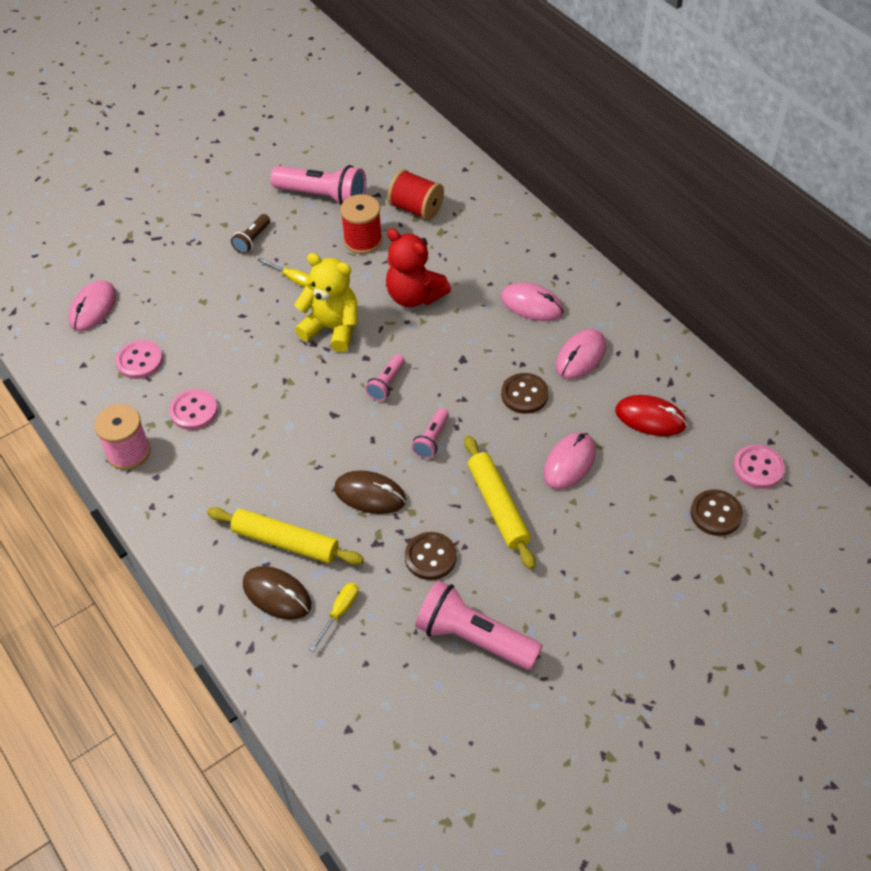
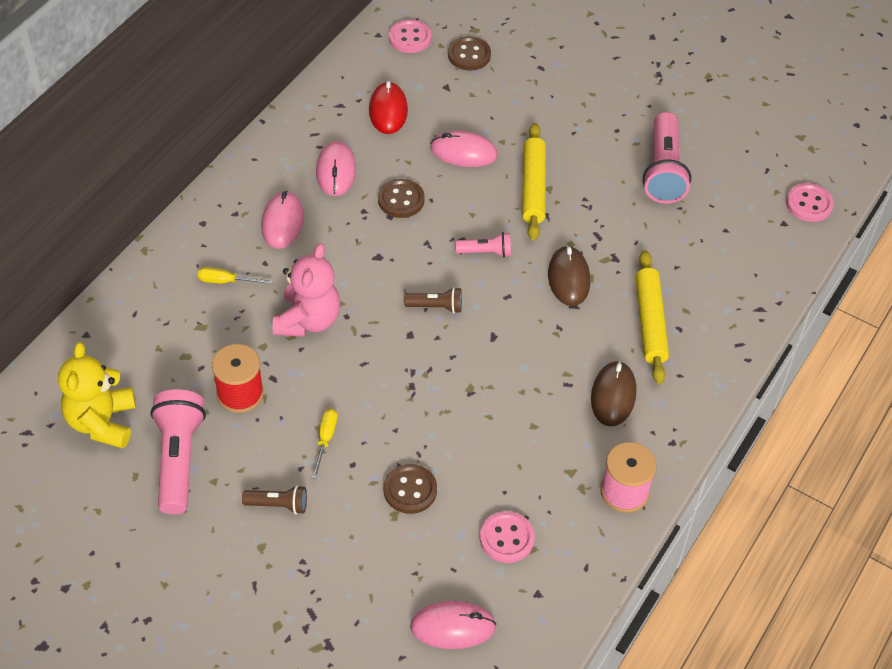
camera: 115 degrees left, 0 degrees up
(194, 411) = (546, 456): pink button -> pink button (809, 204)
(277, 594) = (703, 309): brown mouse -> brown mouse (613, 395)
(332, 329) = (383, 376): yellow teddy bear -> yellow teddy bear (102, 422)
(339, 613) = (693, 261): yellow screwdriver -> yellow screwdriver (226, 281)
(386, 383) = (436, 307): pink flashlight -> brown flashlight
(414, 296) = (308, 320): red teddy bear -> pink teddy bear
(416, 208) = (170, 360): red spool -> none
(430, 557) = (607, 218): brown button -> brown button (410, 490)
(498, 506) = (533, 187): yellow rolling pin -> yellow rolling pin turned 45 degrees counterclockwise
(580, 356) = (336, 171): pink mouse -> pink mouse turned 75 degrees clockwise

